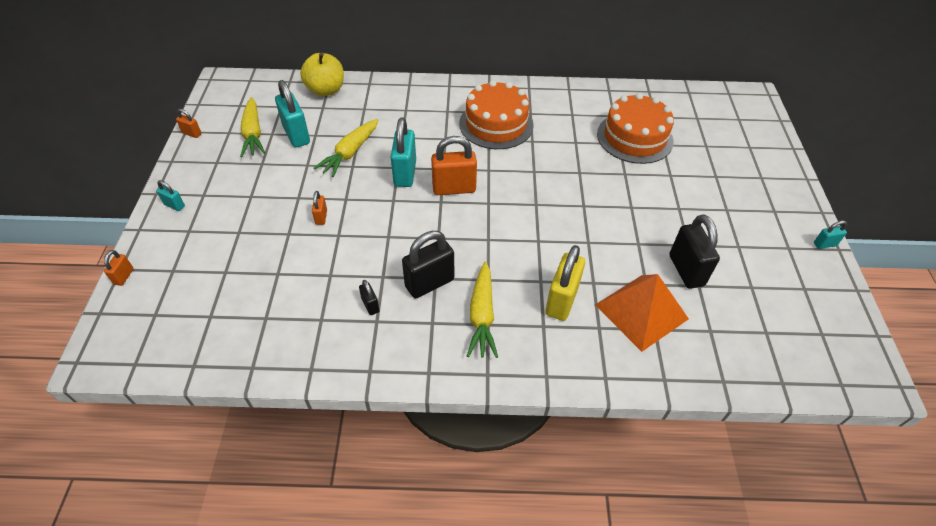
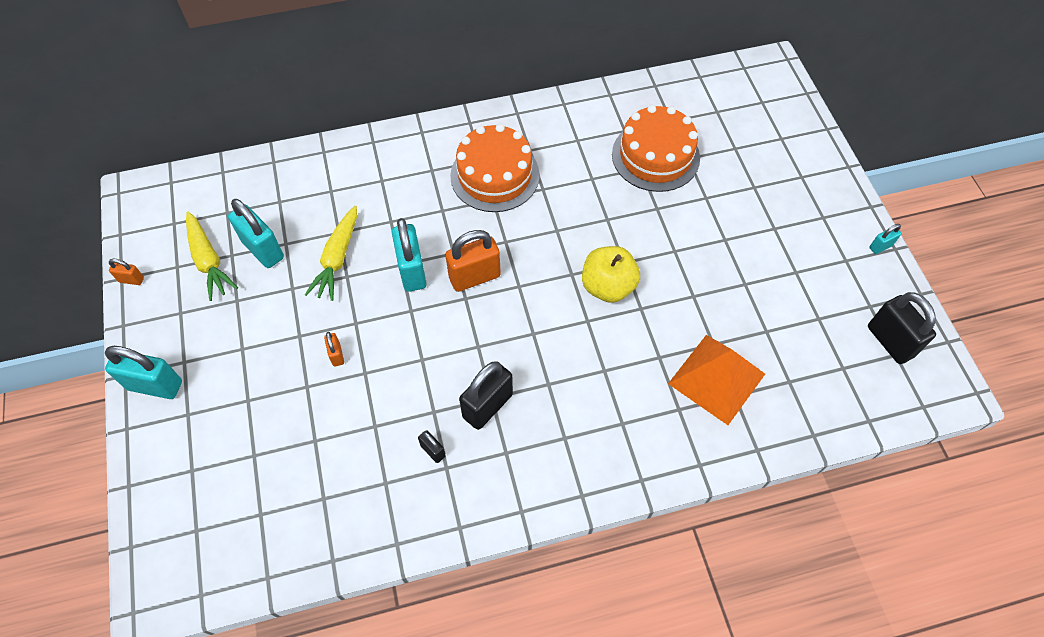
camera: 15 degrees left, 10 degrees up
(124, 276) = (137, 494): orange padlock -> none
(174, 205) = (155, 385): turquoise padlock -> turquoise padlock, size x2.05
(326, 90) = (273, 175): yellow apple -> yellow apple (608, 286)
(482, 315) = (555, 429): yellow carrot -> none
(561, 301) = (632, 388): yellow padlock -> none
(686, 270) = (749, 316): black padlock -> black padlock (890, 341)

